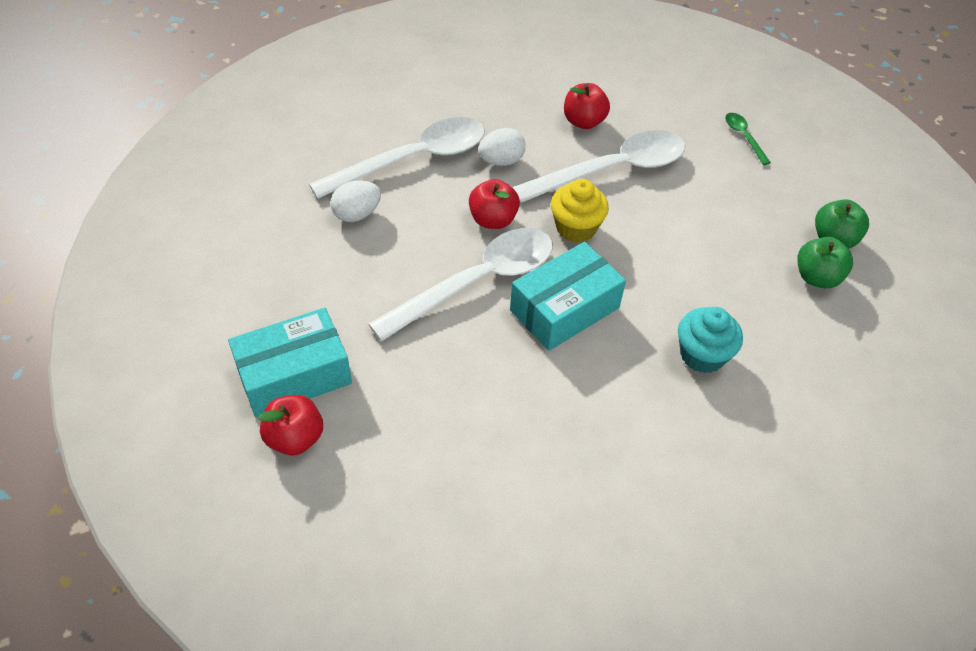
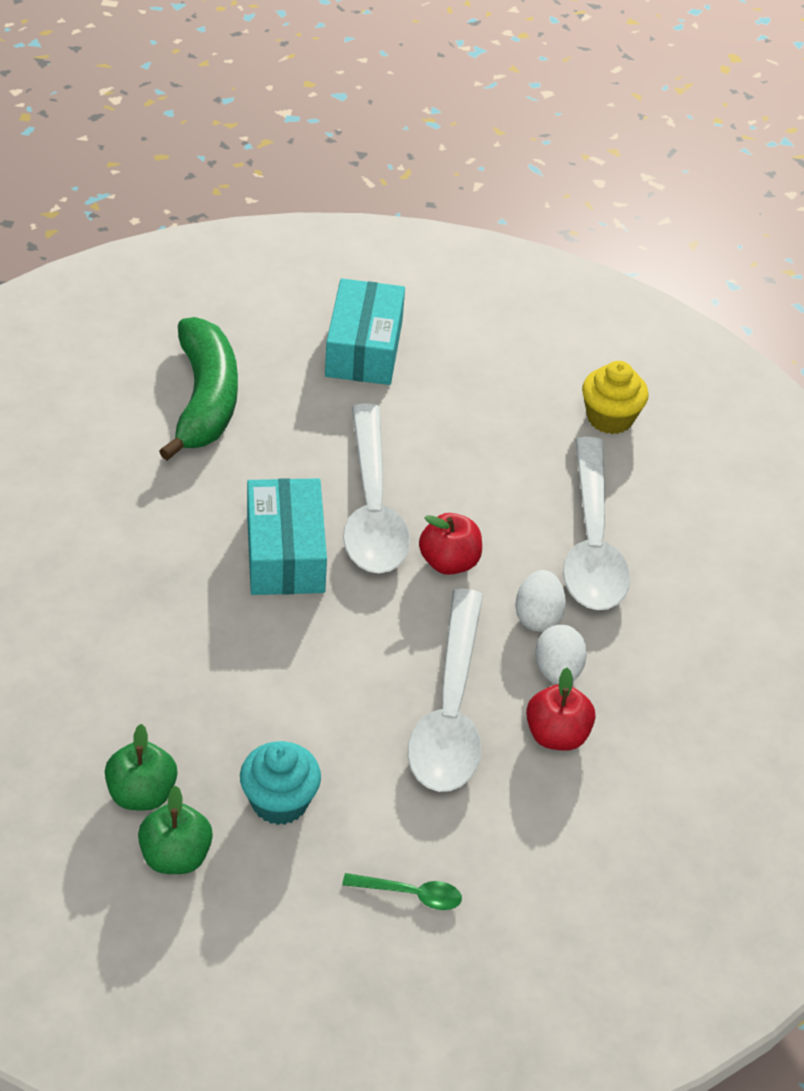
camera: 120 degrees right, 5 degrees down
(295, 438) = (299, 326): red apple -> none
(357, 214) = (535, 464): white egg -> white egg (557, 671)
(446, 454) = (205, 400): none -> green banana
(576, 228) = (384, 623): yellow cupcake -> yellow cupcake (610, 418)
(702, 355) = (142, 623): turquoise cupcake -> turquoise cupcake (279, 801)

